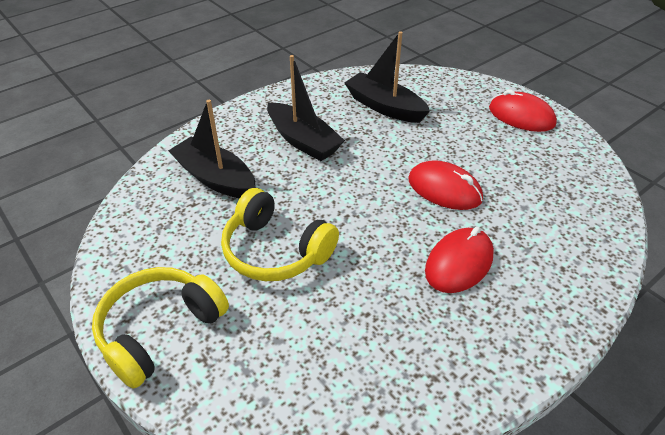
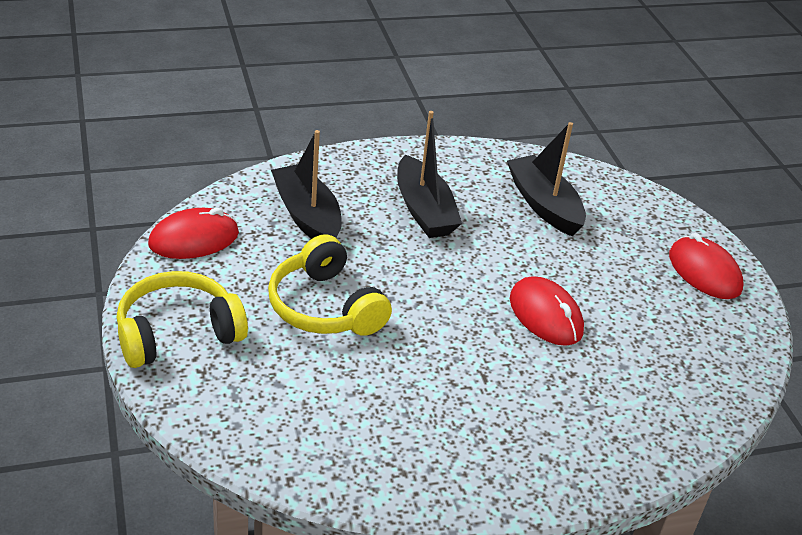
camera: 20 degrees right, 5 degrees down
(459, 263) = (505, 389): red mouse -> red mouse (194, 239)

